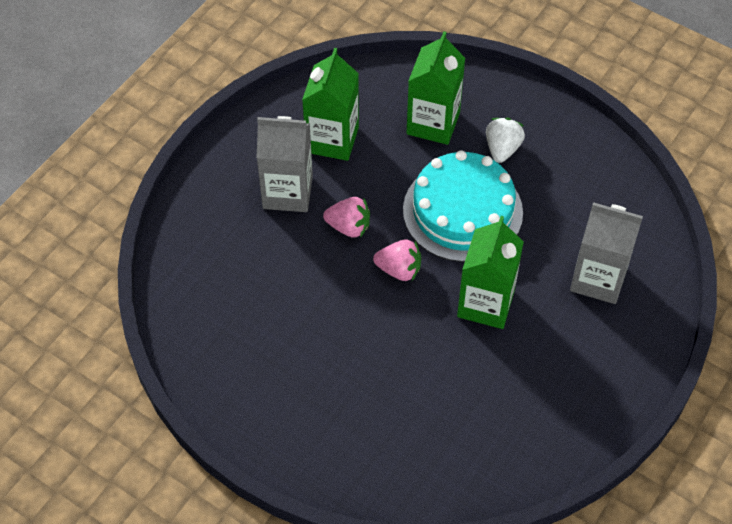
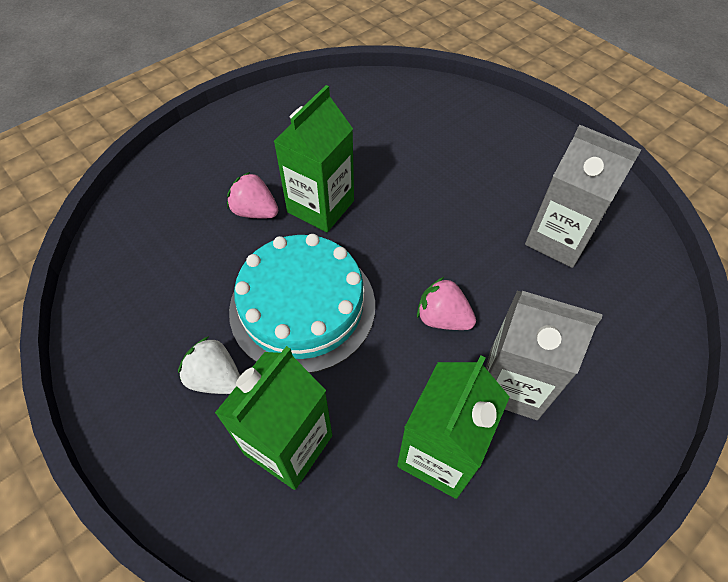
camera: 165 degrees left, 0 degrees up
(399, 270) = (397, 257): pink strawberry -> pink strawberry (255, 211)
(502, 149) = (215, 378): white strawberry -> white strawberry turned 90 degrees clockwise
(598, 279) = (199, 205): grey carton -> grey carton (558, 239)

